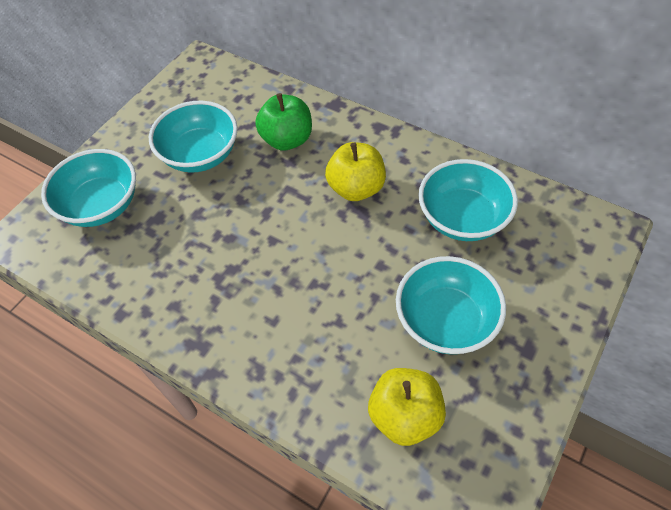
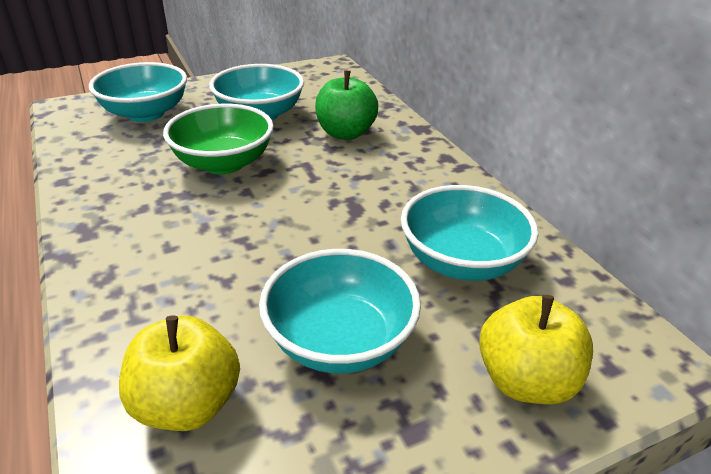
camera: 30 degrees right, 20 degrees down
(227, 223) = (223, 163): none -> green bowl
(356, 188) = (370, 189): yellow apple -> yellow apple (526, 381)

